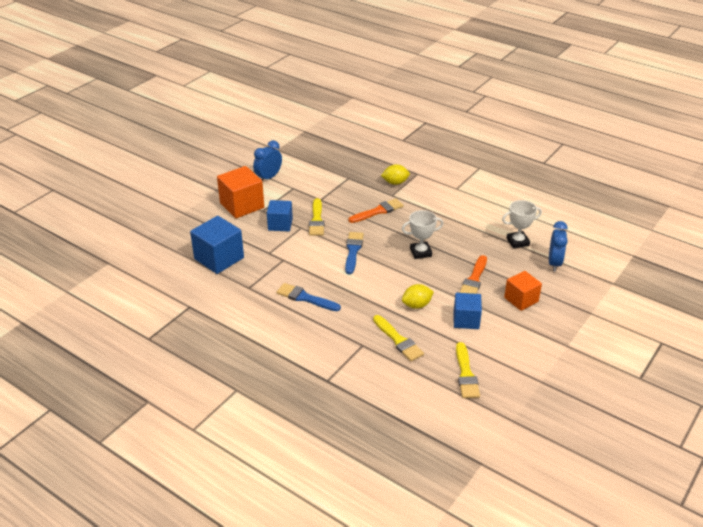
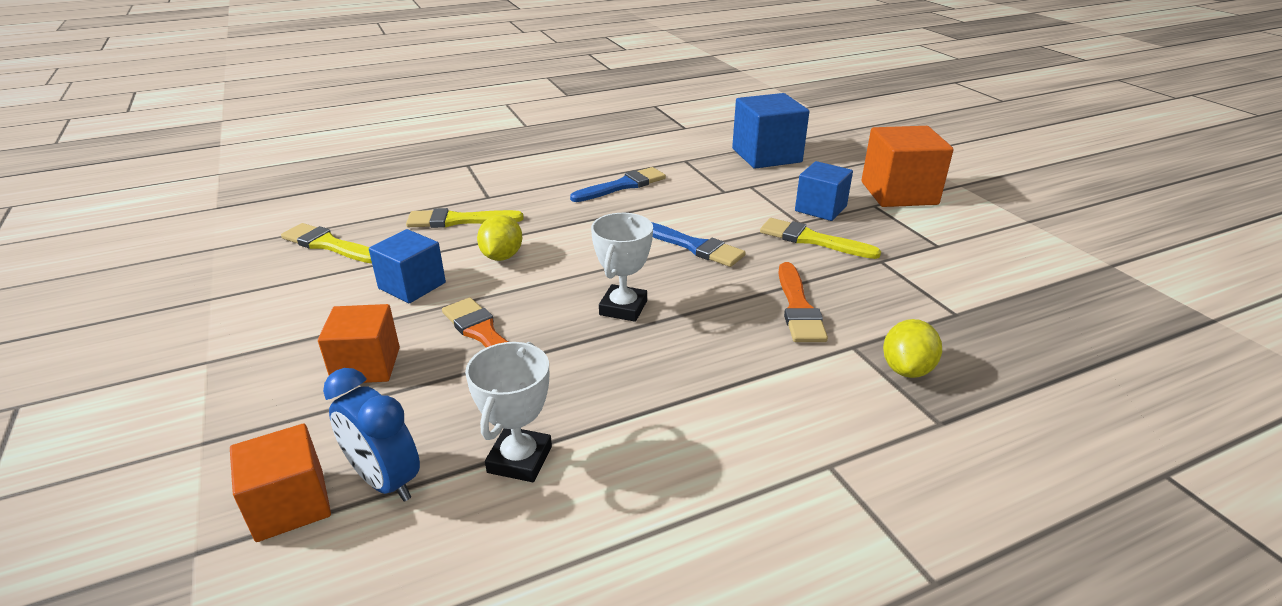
camera: 120 degrees right, 5 degrees down
(268, 177) = (987, 232): blue clock -> none
(582, 276) = (290, 505): none -> orange cube

